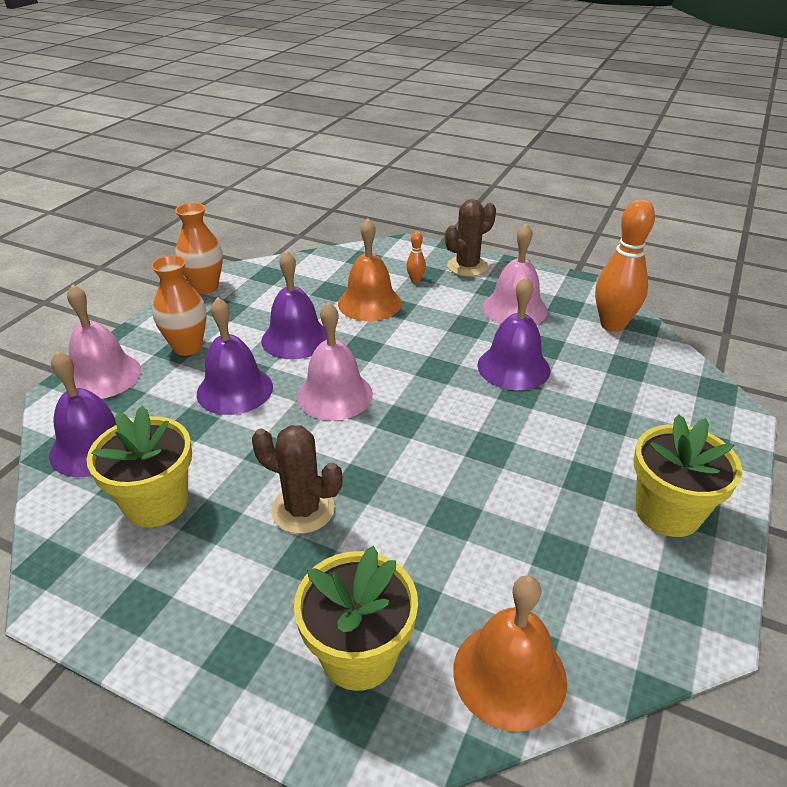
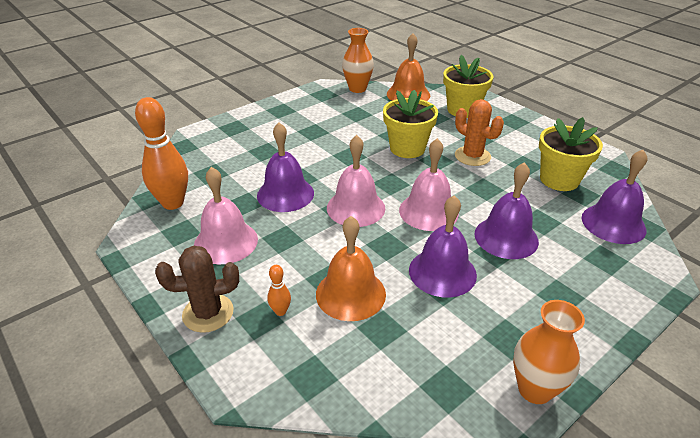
camera: 155 degrees left, 0 degrees up
(103, 376) = (629, 285): pink bell -> pink bell (355, 208)
(187, 347) = (550, 295): orange vase -> orange vase (357, 89)
(303, 509) = (472, 156): brown cactus -> orange cactus
(667, 512) = (292, 113): yellow flower pot -> yellow flower pot (407, 148)

